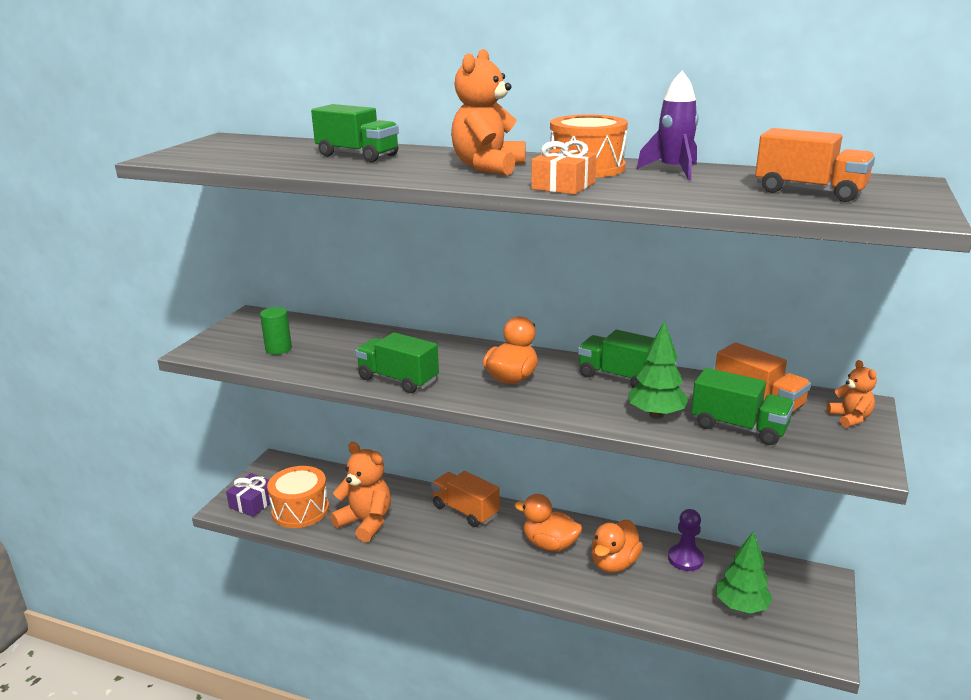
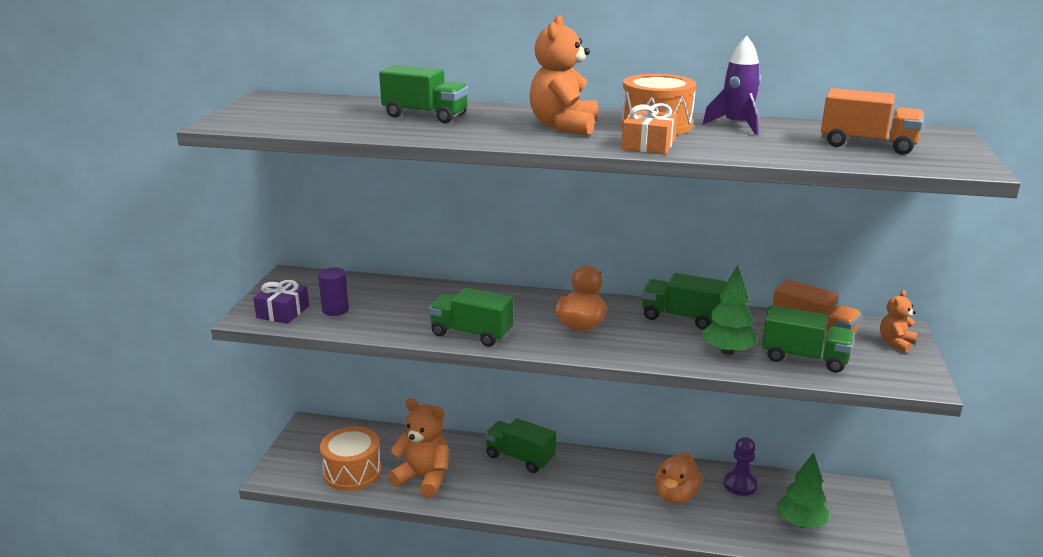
camera: 10 degrees left, 0 degrees up
(253, 503) = (300, 469): purple gift -> purple gift (283, 312)
(278, 349) = (335, 310): green cylinder -> purple cylinder
(465, 511) = (520, 458): orange truck -> green truck
(550, 544) = (611, 483): orange duck -> none
(850, 418) = (896, 343): orange teddy bear -> orange teddy bear turned 120 degrees counterclockwise

